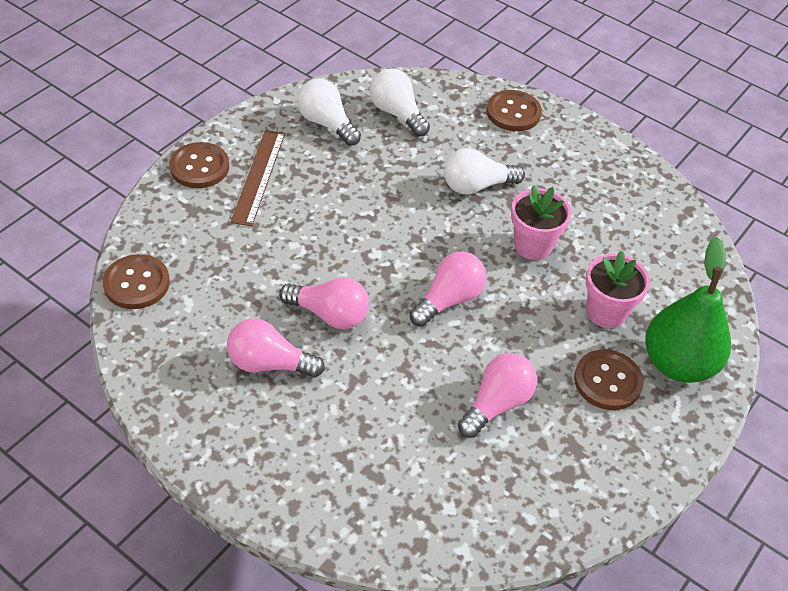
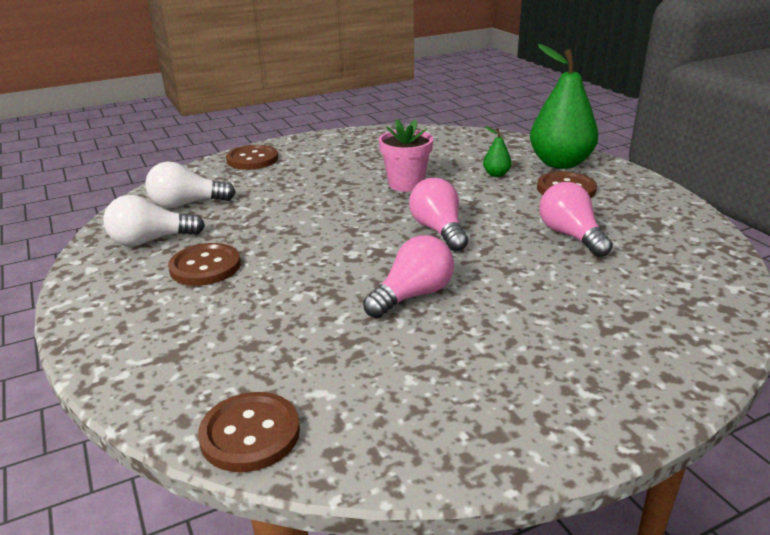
camera: 60 degrees left, 20 degrees down
(199, 167) = (107, 335): brown button -> brown button (205, 267)
(258, 176) = (174, 297): brown ruler -> none
(269, 363) = (458, 349): pink light bulb -> none
(476, 186) = (317, 190): white light bulb -> none
(606, 312) = (496, 174): pink flower pot -> green pear

